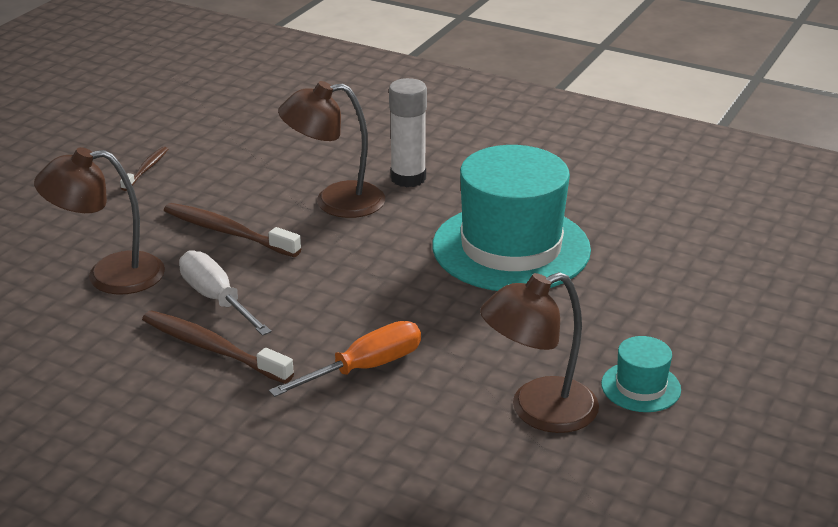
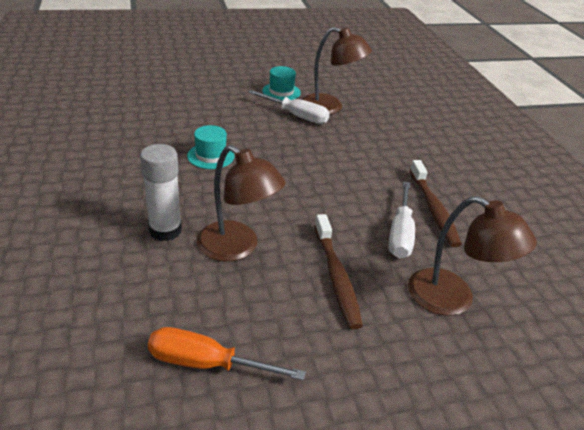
camera: 135 degrees left, 5 degrees up
(146, 169) = (318, 405): brown toothbrush -> none
(364, 368) = (371, 157): orange screwdriver -> orange screwdriver (207, 364)
(511, 248) = (210, 156): turquoise hat -> turquoise hat, size x0.43
(544, 361) = (296, 116): none -> white screwdriver

